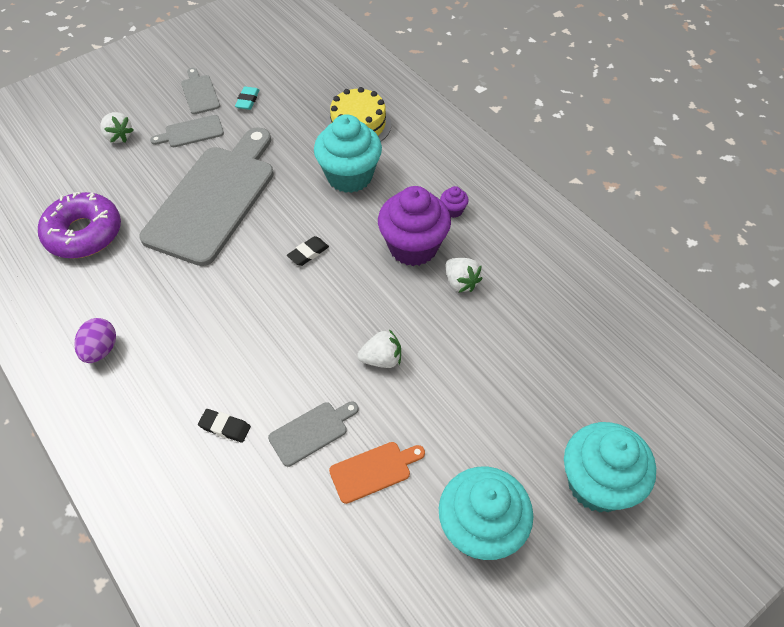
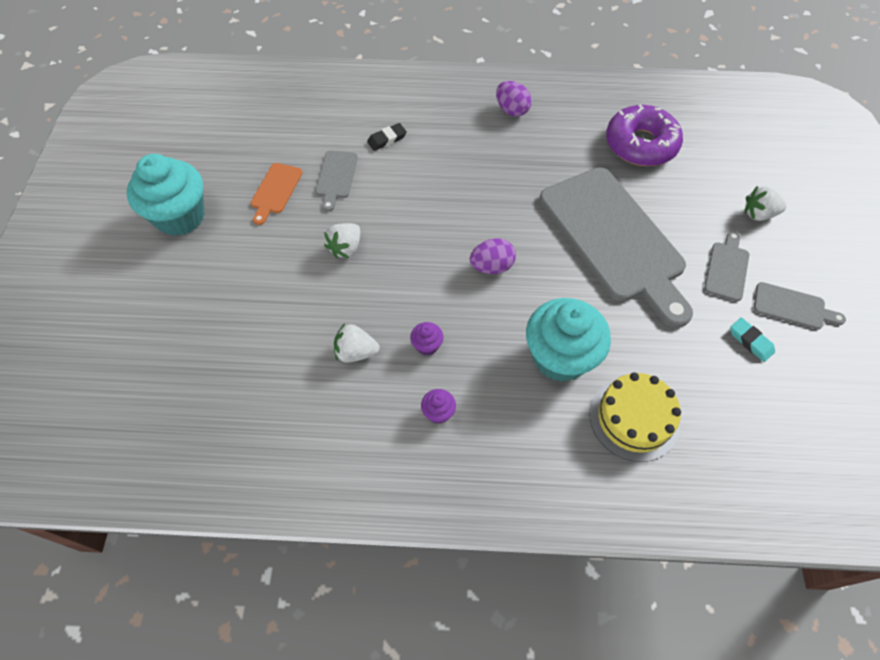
camera: 130 degrees right, 5 degrees up
(308, 253) = (491, 266): black eraser -> purple egg
(413, 247) = (427, 345): purple cupcake -> purple cupcake, size x0.41
(597, 483) = (122, 301): turquoise cupcake -> none

